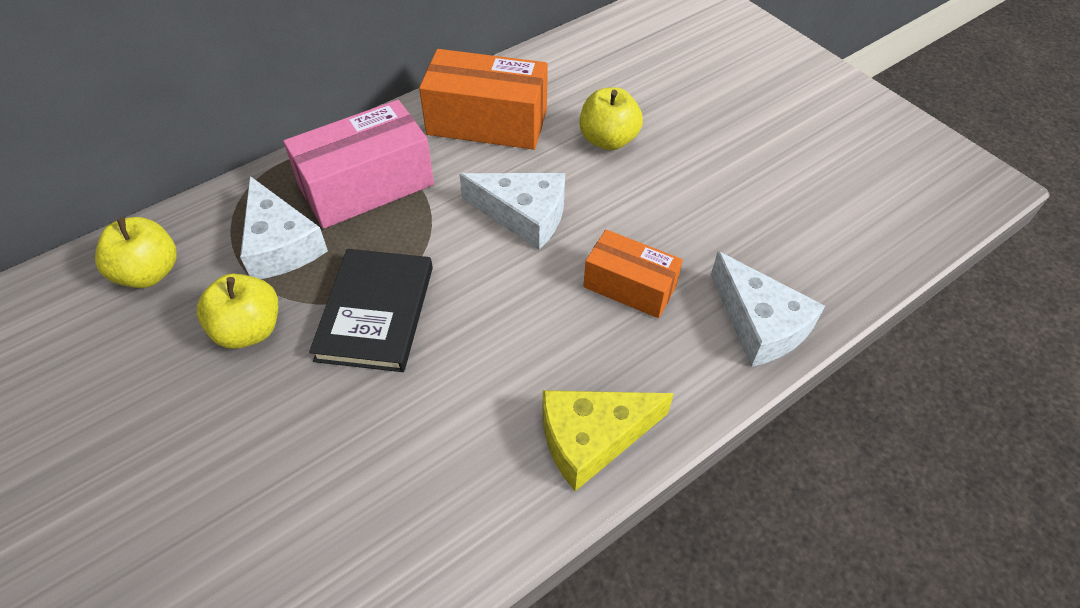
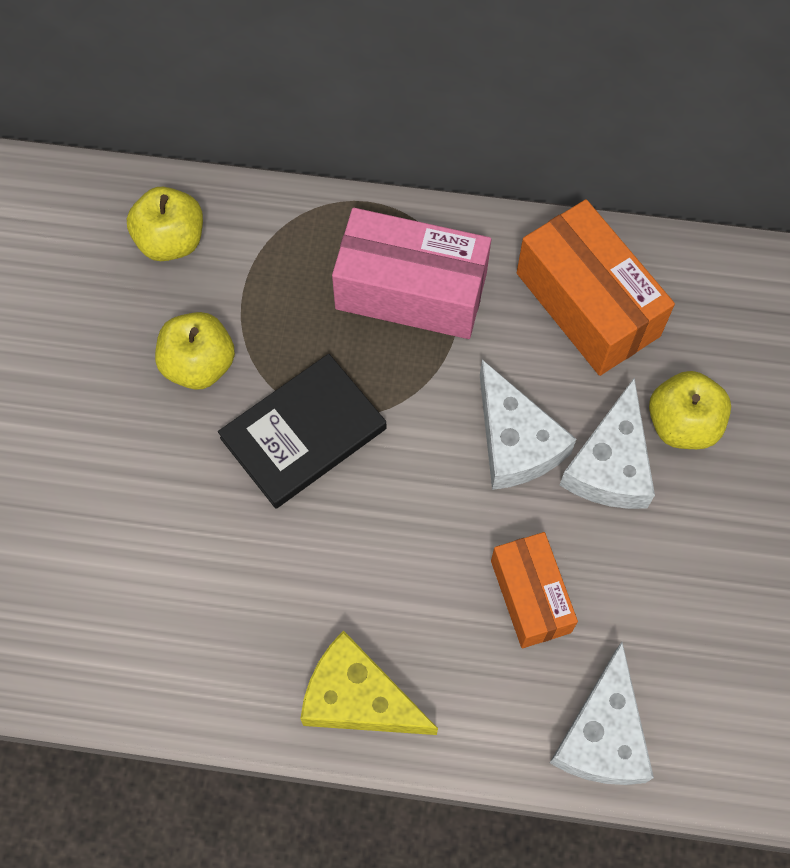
camera: 45 degrees right, 15 degrees up
(280, 244) = (288, 297): white cheese -> white cheese (610, 464)

